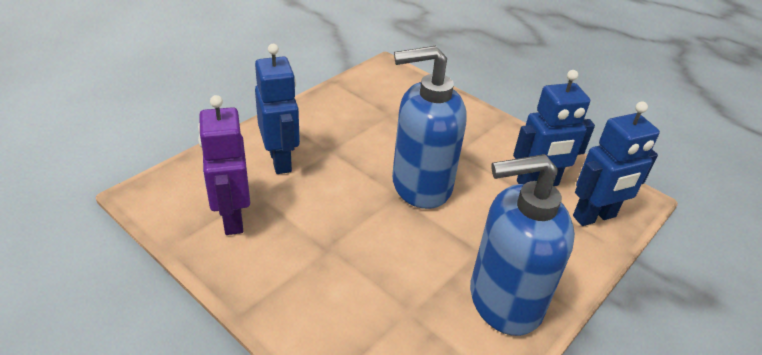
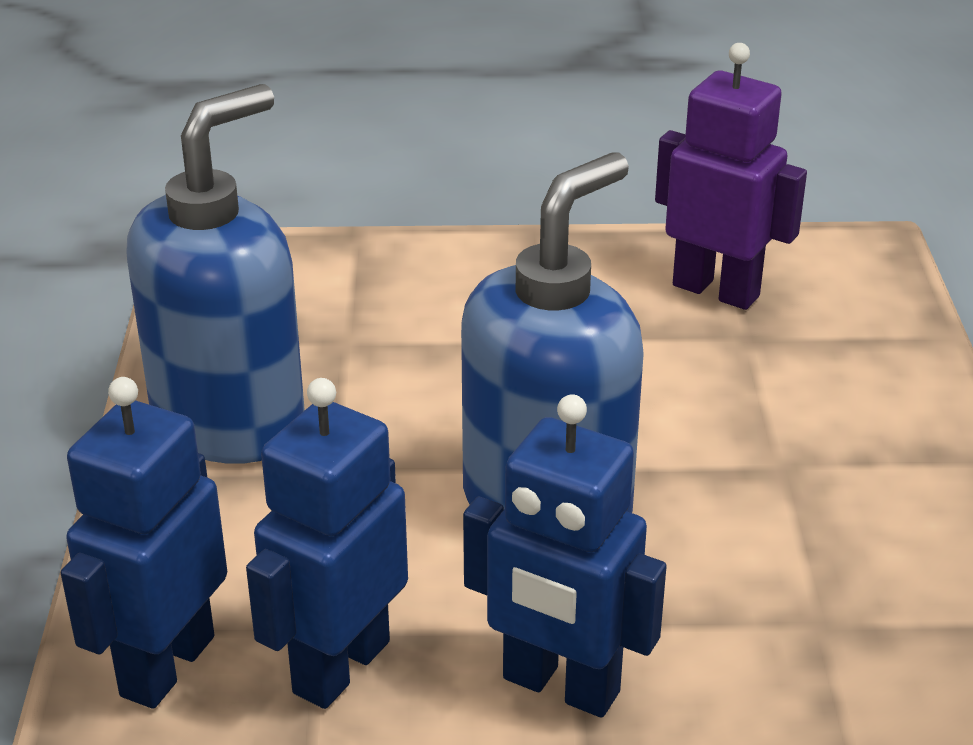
camera: 140 degrees right, 5 degrees down
(281, 160) = (812, 393): blue robot -> blue robot (560, 687)

